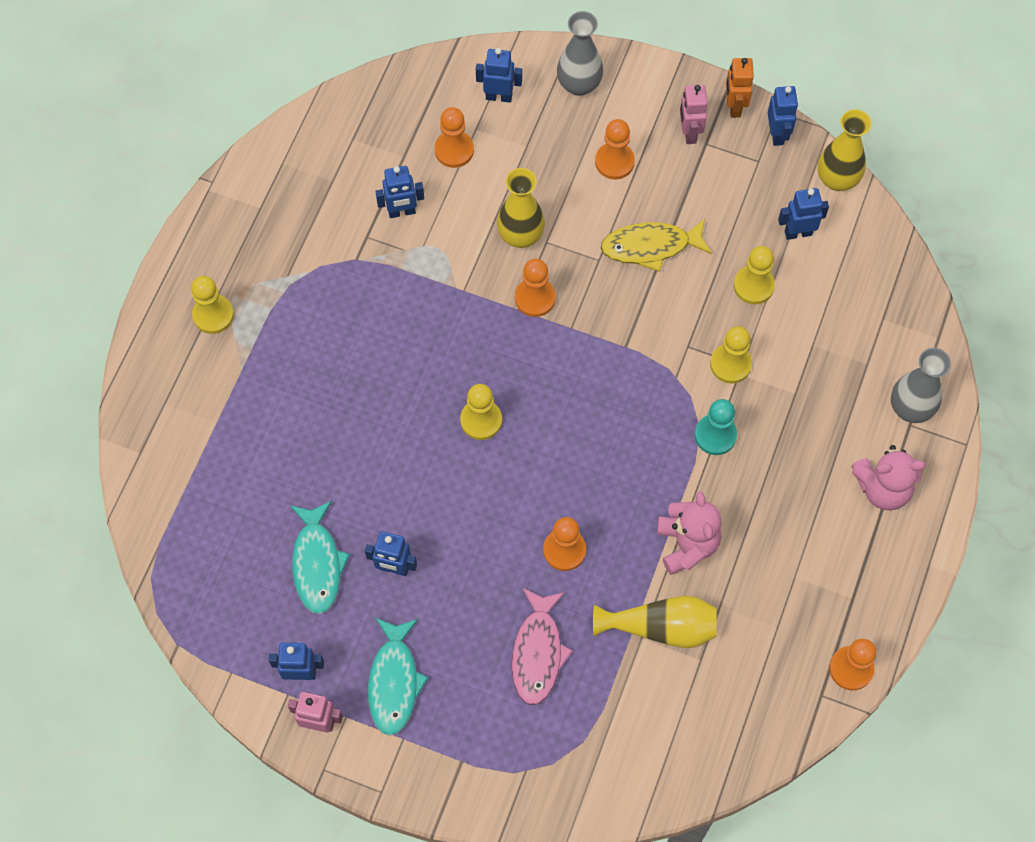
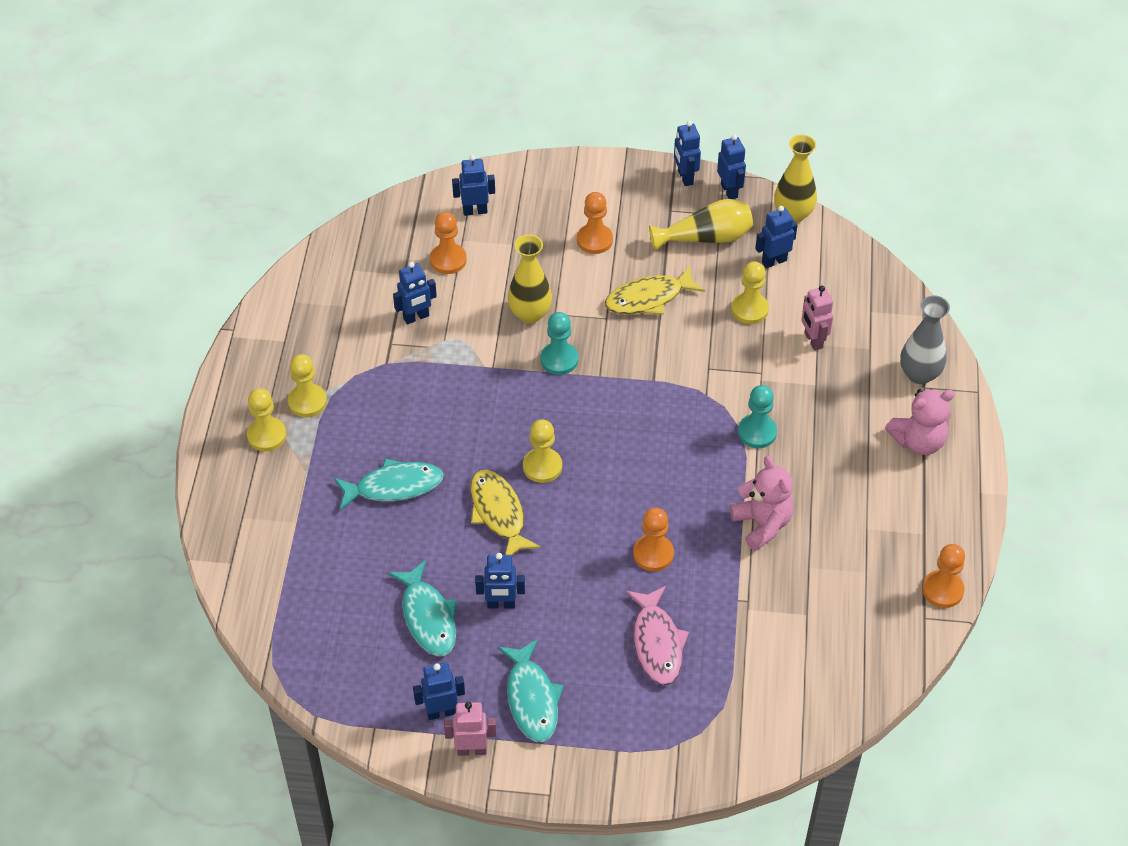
camera: 15 degrees left, 15 degrees down
(324, 406) = (394, 486): none -> turquoise fish
(421, 463) = (498, 513): none -> yellow fish
(535, 298) = (559, 359): orange pawn -> turquoise pawn
(579, 84) = (543, 188): grey vase -> none
(661, 627) = (762, 596): yellow vase -> yellow vase (706, 238)
(689, 133) = (652, 205): pink robot -> pink robot (813, 341)
(730, 364) = (751, 374): yellow pawn -> yellow pawn (307, 402)
(734, 106) = (685, 177): orange robot -> blue robot

